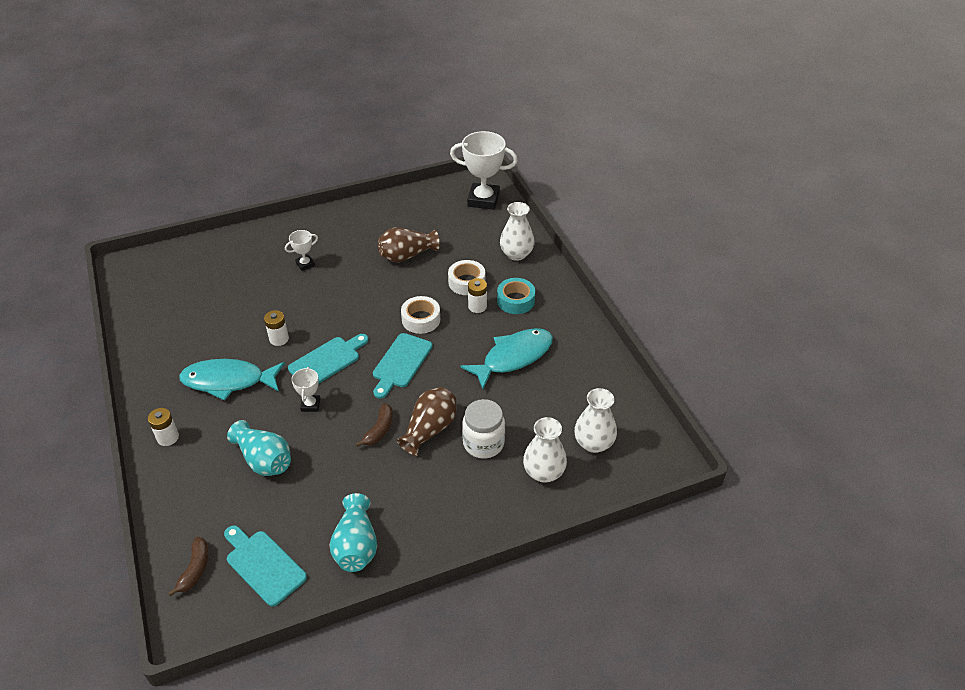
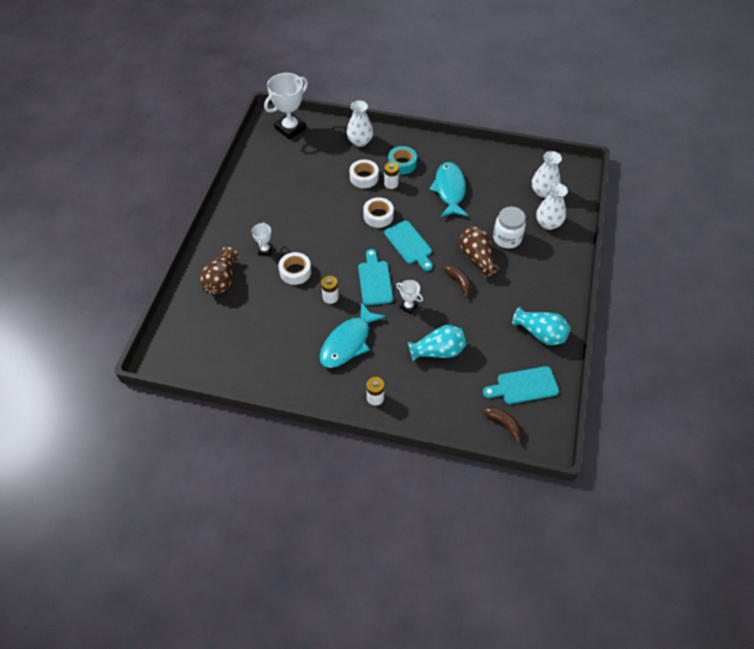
camera: 55 degrees left, 10 degrees up
(293, 298) = (295, 272): none -> white tape
(407, 255) = (309, 193): brown vase -> brown vase (221, 280)

